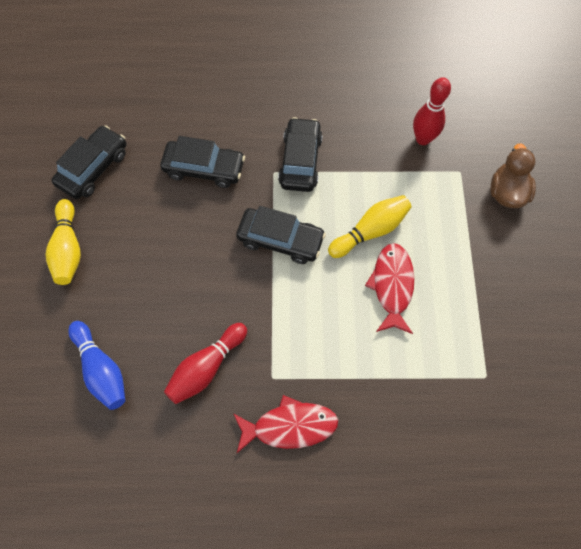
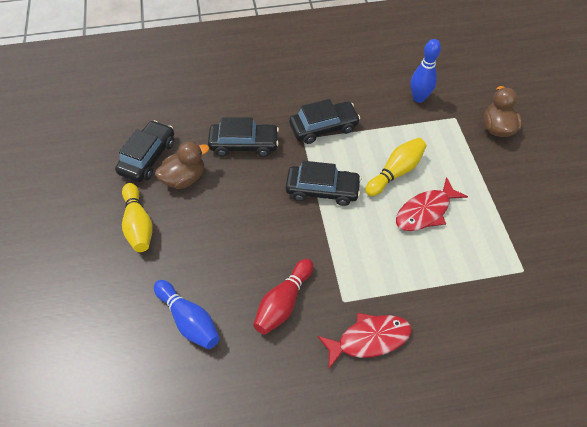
camera: 10 degrees left, 10 degrees down
(129, 201) = (184, 178): none -> brown duck
(300, 161) = (323, 127): black car -> black car turned 75 degrees clockwise
(392, 286) = (425, 211): red fish -> red fish turned 120 degrees counterclockwise
(423, 139) = (418, 98): red bowling pin -> blue bowling pin

